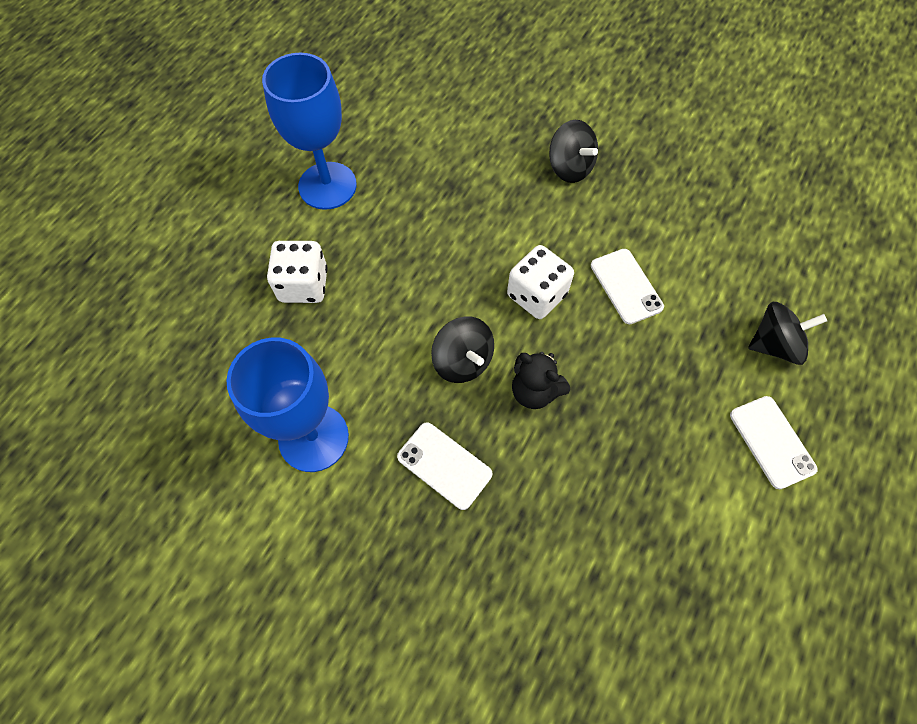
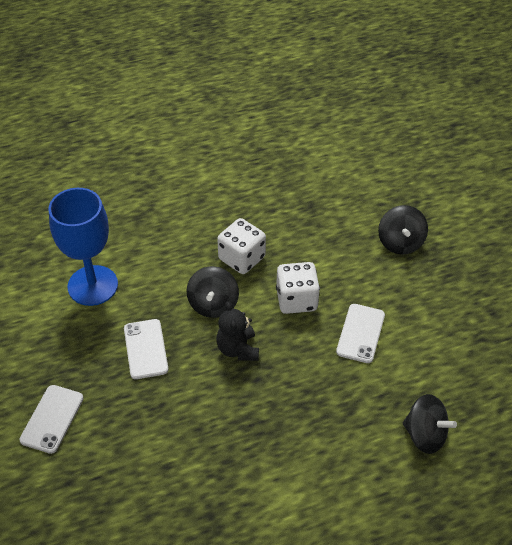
camera: 40 degrees right, 15 degrees down
(303, 285) = (166, 205): white dice -> white dice (241, 258)
(327, 186) = (235, 161): blue goblet -> none
(771, 442) = (357, 485): white phone -> white phone (52, 419)

